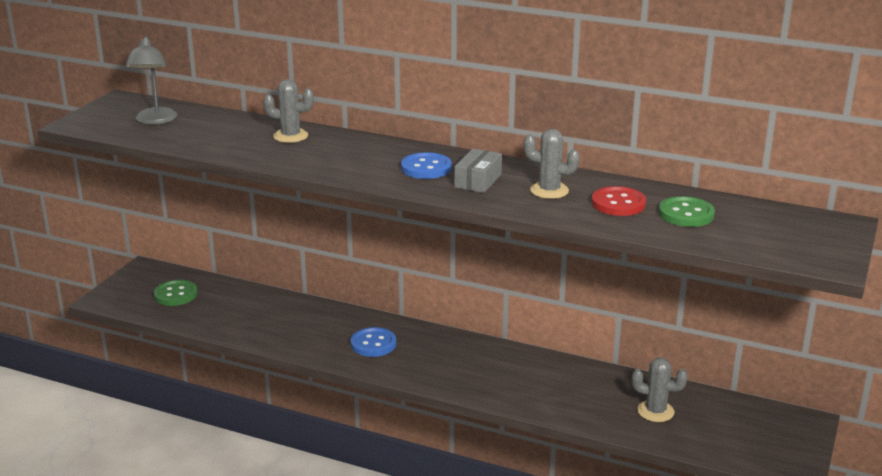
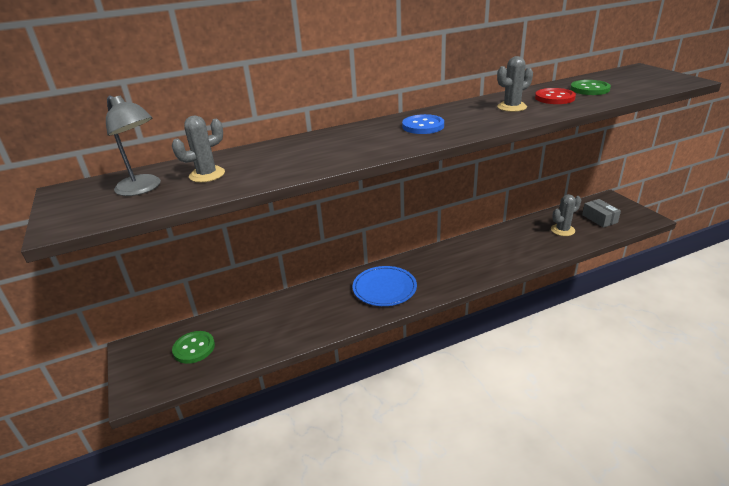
camera: 45 degrees left, 5 degrees up
(290, 136) = (288, 149): grey cactus -> grey cactus (207, 175)
(373, 344) = (384, 288): blue button -> blue plate
(478, 181) = (468, 119): grey box -> grey box (599, 218)

